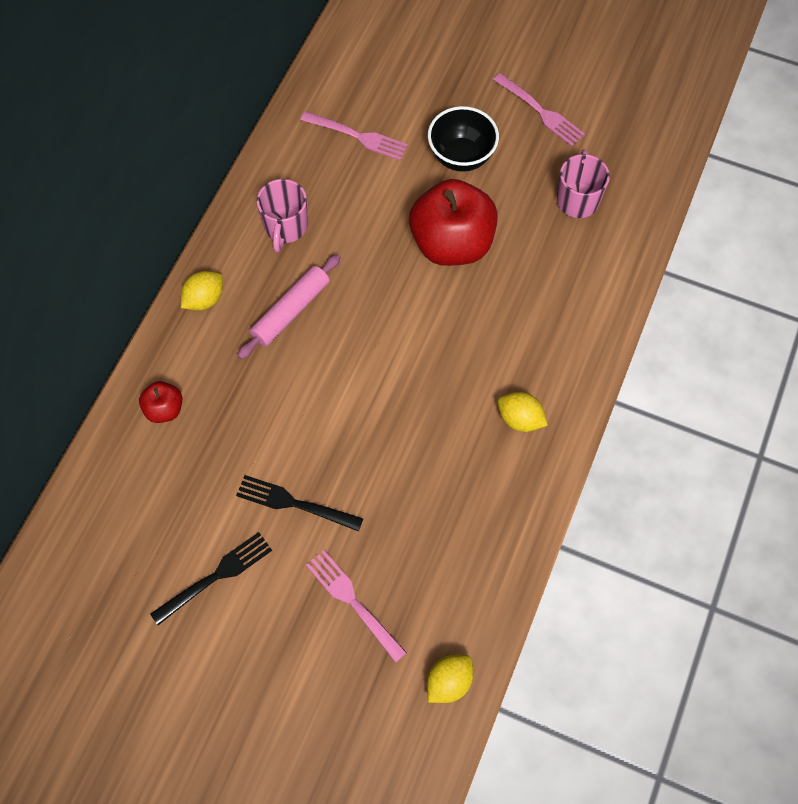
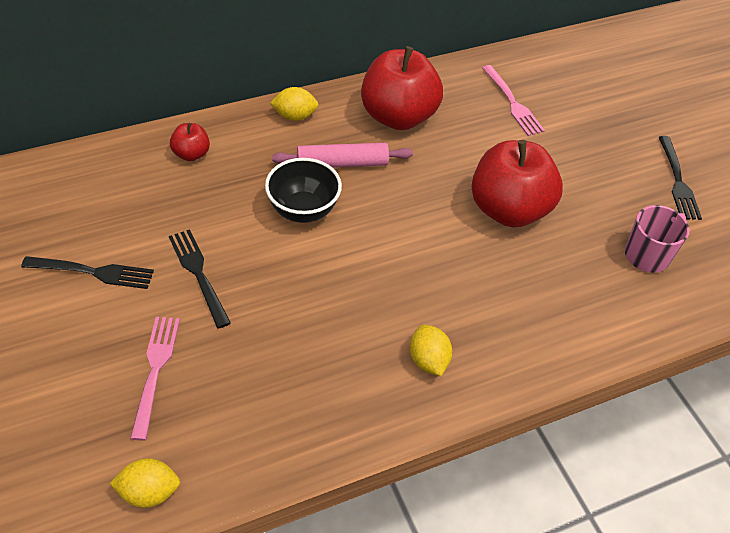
camera: 40 degrees right, 15 degrees down
(285, 227) = (398, 116): pink mug -> red apple
(461, 157) = (578, 165): black bowl -> black bowl (303, 210)
(540, 112) = (678, 181): pink fork -> black fork

